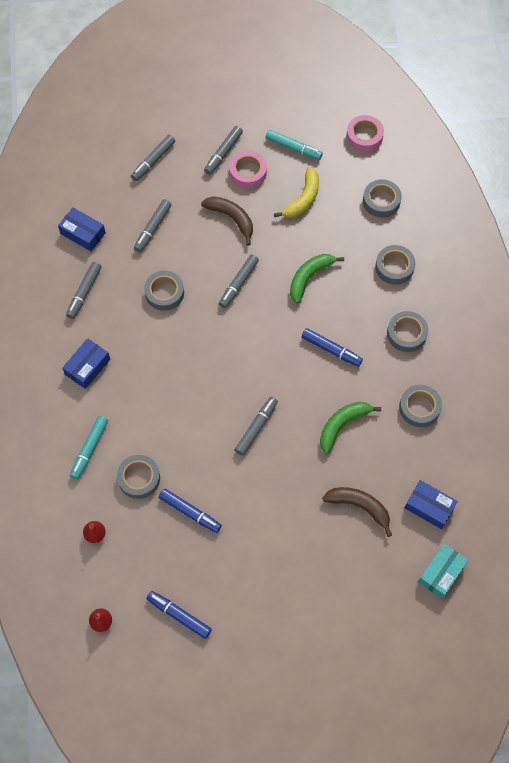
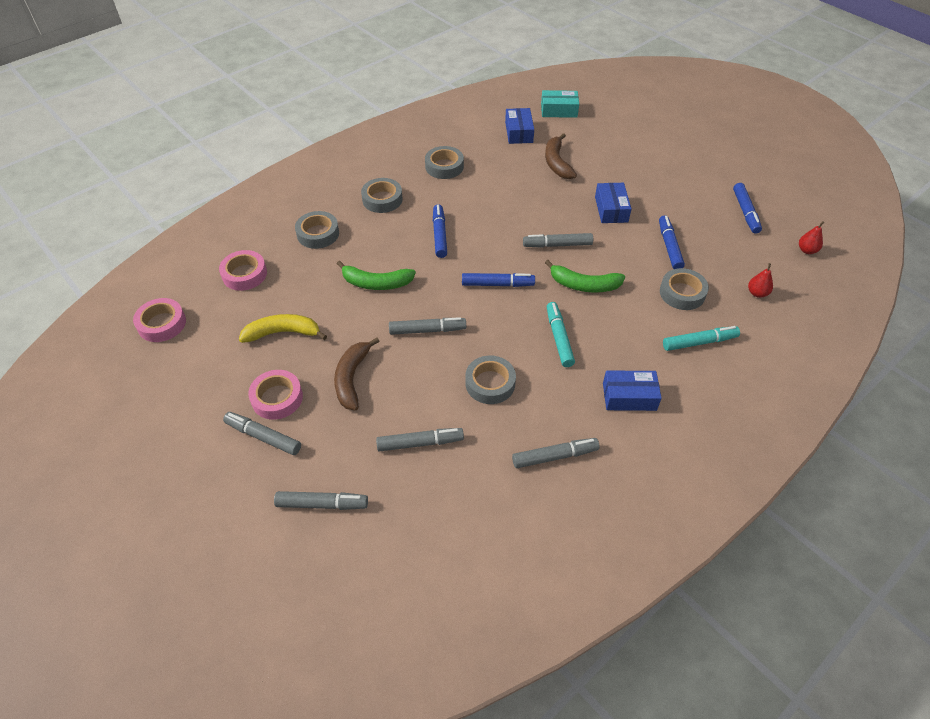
camera: 125 degrees left, 15 degrees down
(83, 233) = (483, 512): blue box -> blue box (611, 209)
(223, 153) = (263, 437): grey marker -> grey marker turned 150 degrees counterclockwise
(247, 356) = (497, 284): none -> blue marker
(293, 148) = (215, 375): turquoise marker -> turquoise marker (559, 338)
(342, 425) = (502, 199): green banana -> green banana (584, 285)
(381, 201) = (244, 274): grey tape -> pink tape

